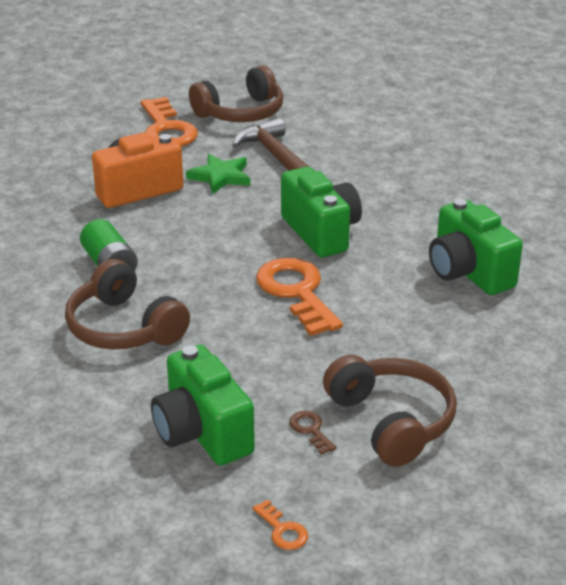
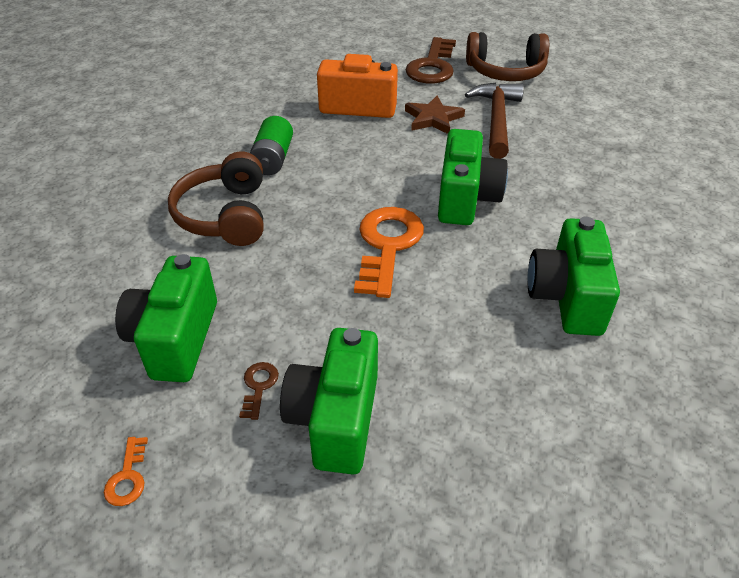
camera: 35 degrees right, 10 degrees up
(166, 129) = (432, 66): orange key -> brown key
(220, 177) = (433, 118): green star -> brown star
(391, 421) = (335, 419): brown headphones -> green camera

